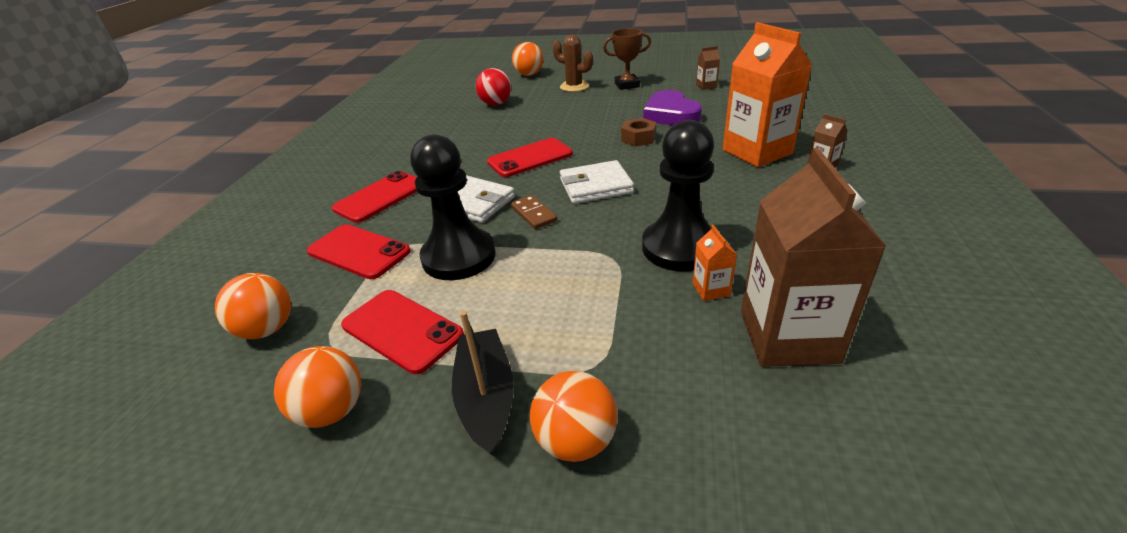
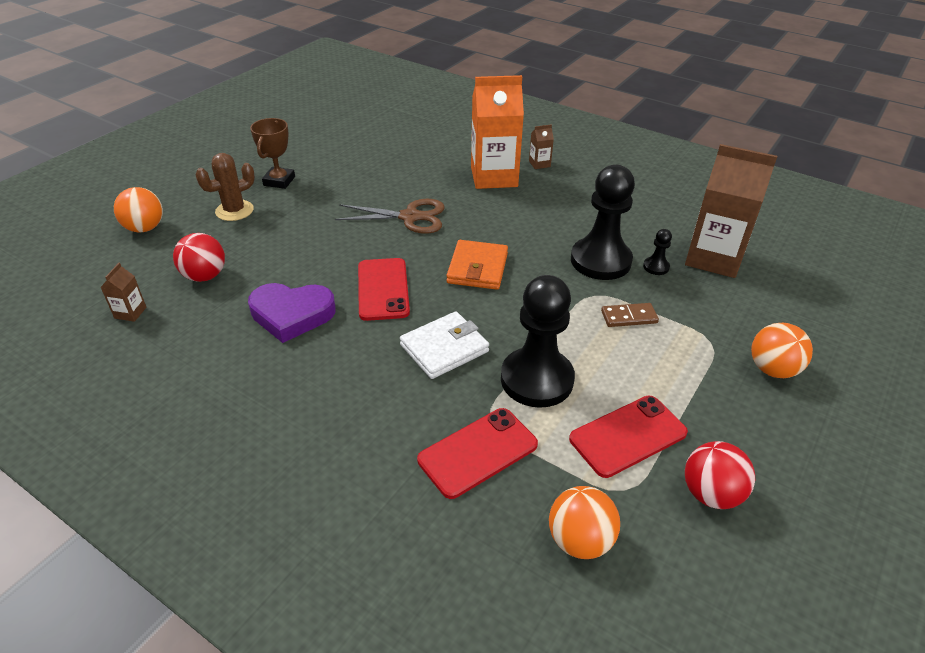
camera: 70 degrees left, 5 degrees up
(332, 411) = (711, 494): orange ball -> red ball
(380, 197) = (366, 419): red phone -> none
(486, 397) = (724, 401): black boat -> none
(533, 214) = (497, 316): brown domino -> brown domino (629, 317)
(595, 186) = (477, 268): white wallet -> orange wallet
(638, 138) = (410, 217): brown nut -> brown scissors
(670, 115) = (381, 185): purple heart -> purple heart (292, 314)
(706, 86) = (343, 146): brown carton -> brown carton (130, 313)
(711, 289) = (656, 267): orange carton -> black pawn

